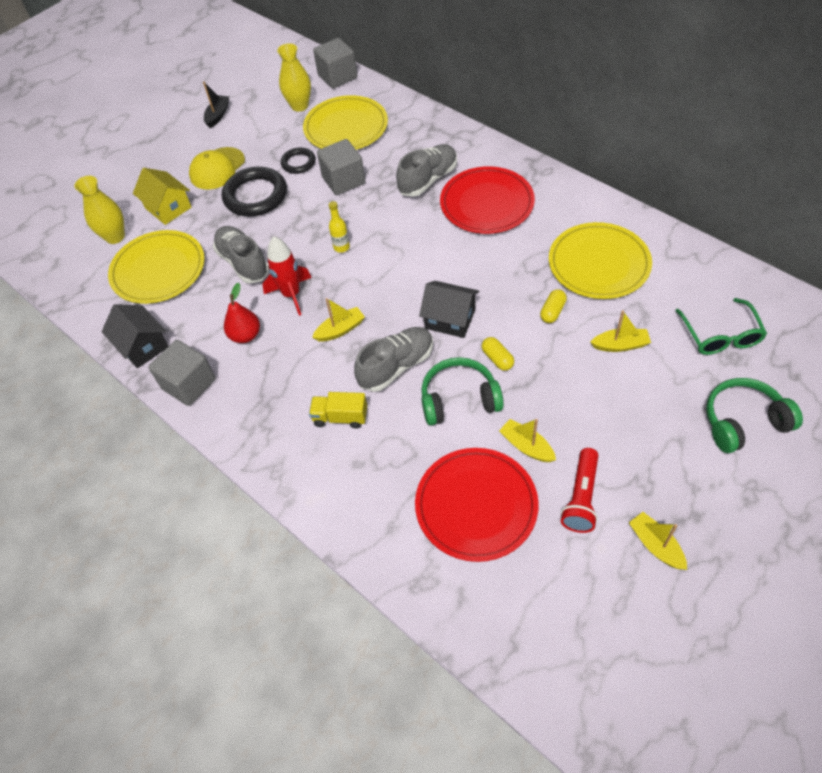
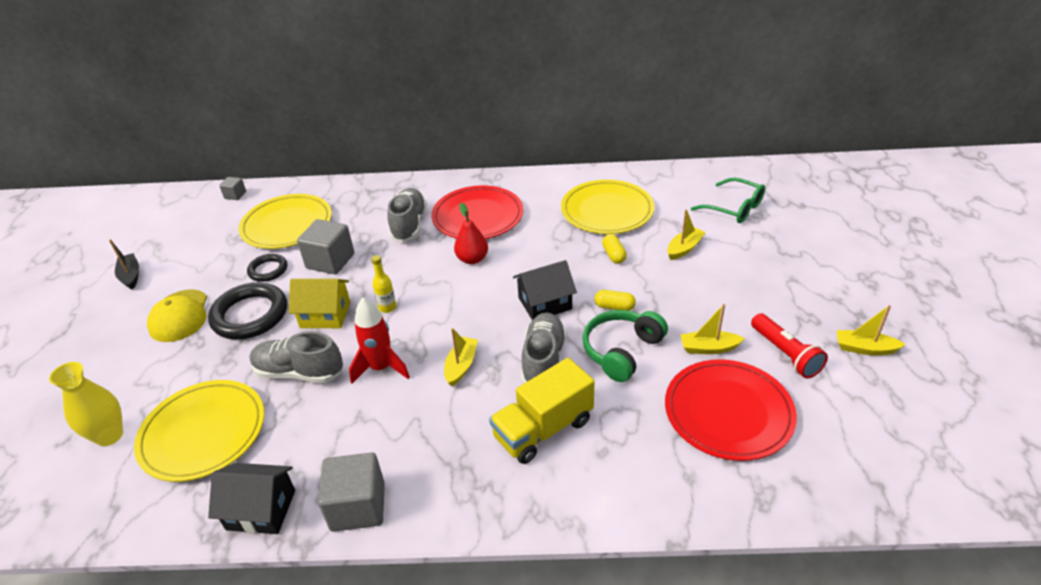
camera: 45 degrees left, 15 degrees down
(168, 208) = (154, 375): yellow house -> yellow house (325, 315)
(245, 335) = (372, 427): red pear -> red pear (472, 259)
(299, 106) = (219, 230): yellow vase -> none
(337, 77) = (235, 195): grey cube -> grey cube, size x0.51
(340, 417) = (543, 429): yellow truck -> yellow truck, size x1.62
(743, 421) = (810, 245): green headphones -> none

